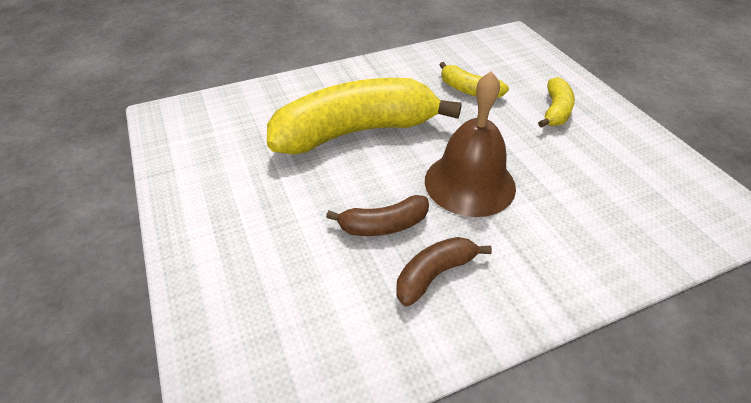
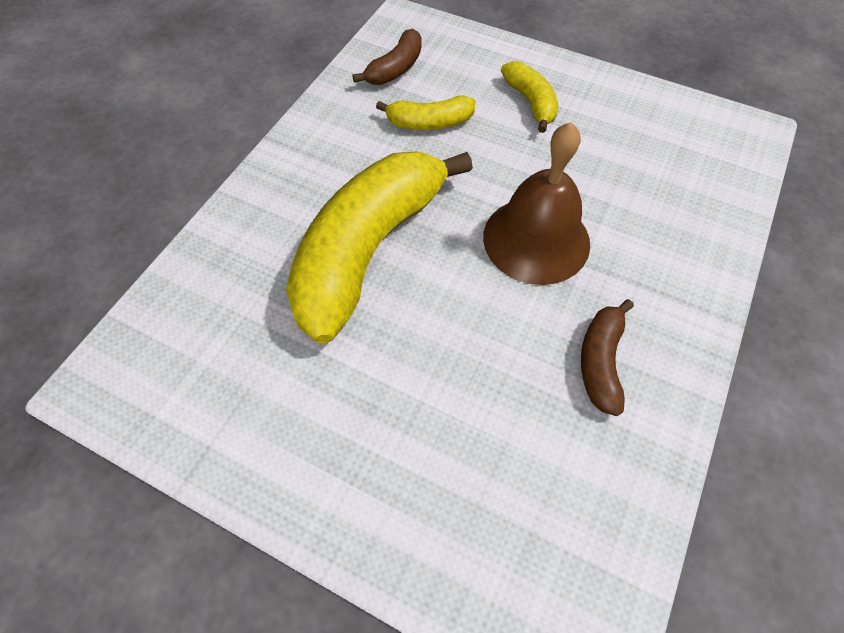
camera: 40 degrees left, 15 degrees up
(383, 225) = (509, 344): brown banana -> brown banana (395, 69)

